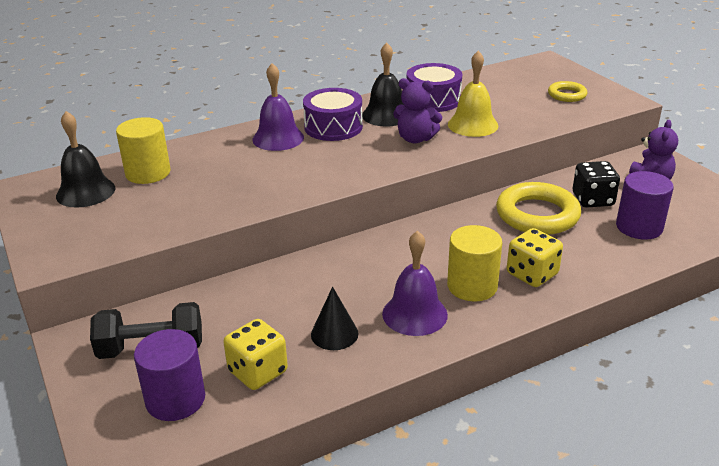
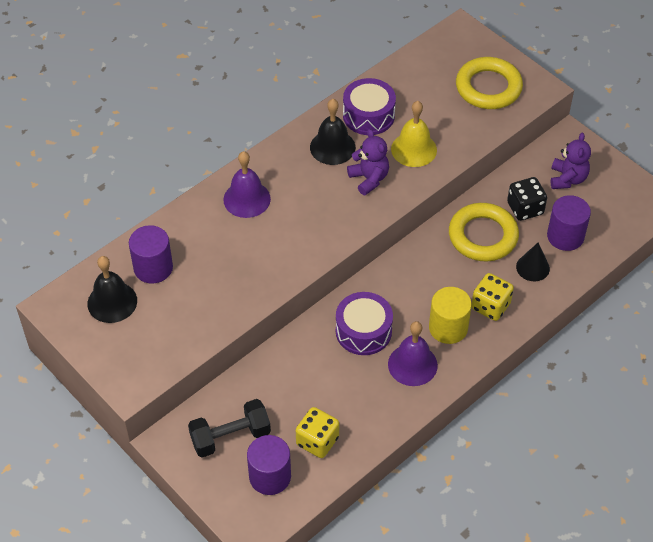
camera: 15 degrees left, 20 degrees up
(148, 173) = (153, 268): yellow cylinder -> purple cylinder
(333, 127) = (290, 174): purple drum -> purple drum (363, 331)
(334, 334) = (359, 395): black cone -> black cone (532, 267)
(415, 139) = (369, 179): purple teddy bear -> purple teddy bear turned 120 degrees counterclockwise
(567, 95) = (488, 87): yellow ring -> yellow ring, size x1.85

